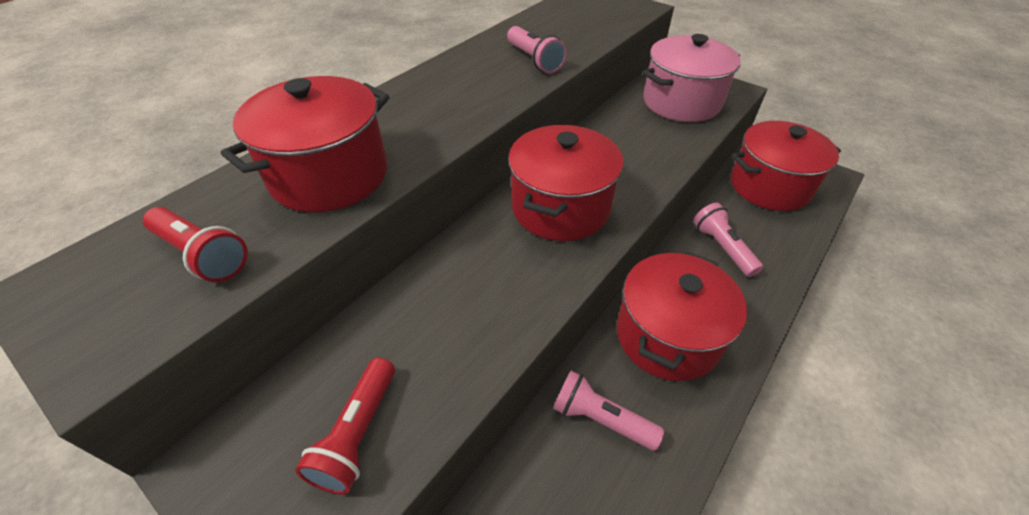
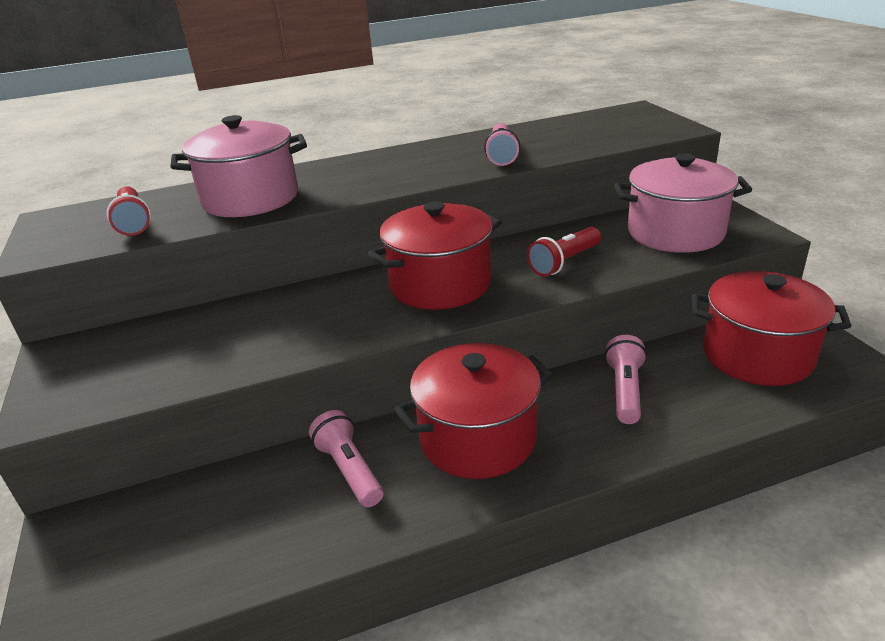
camera: 35 degrees right, 15 degrees down
(330, 175) = (250, 199): red pot -> pink pot
(357, 434) = (142, 369): red flashlight -> red flashlight (564, 262)

